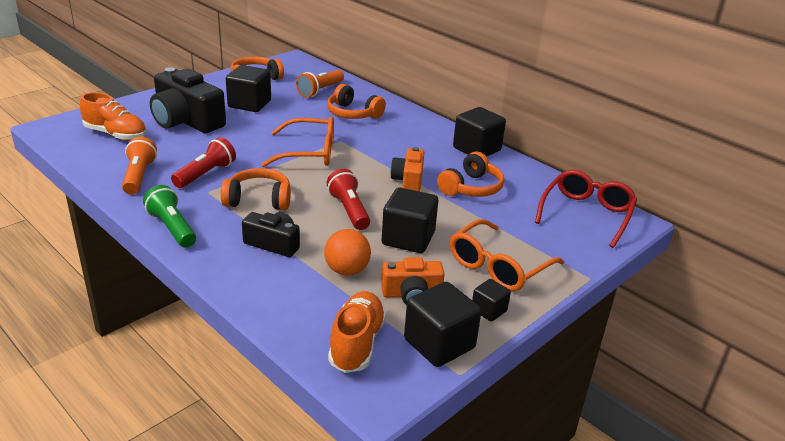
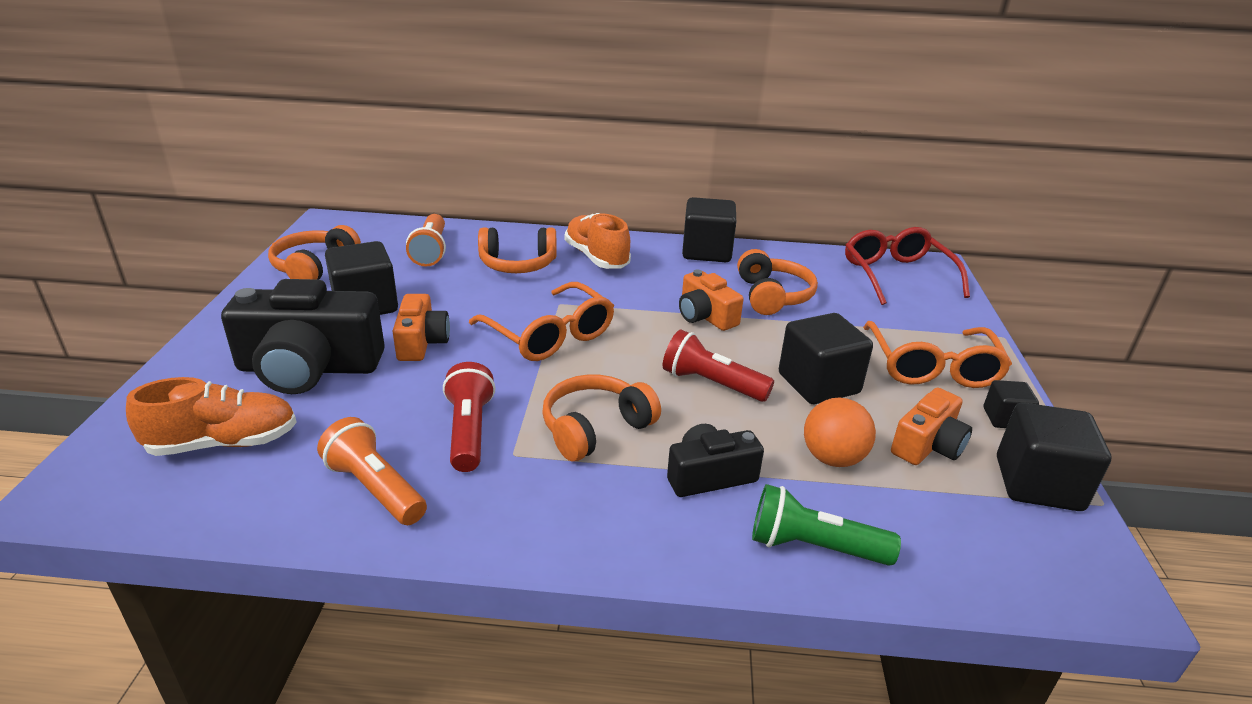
camera: 40 degrees left, 0 degrees up
(172, 228) = (555, 536): green flashlight -> green flashlight (813, 547)
(247, 130) = (421, 342): none -> orange camera
(309, 152) = (550, 335): orange glasses -> orange glasses turned 90 degrees clockwise
(357, 343) = (988, 539): orange shoe -> orange shoe (597, 257)

